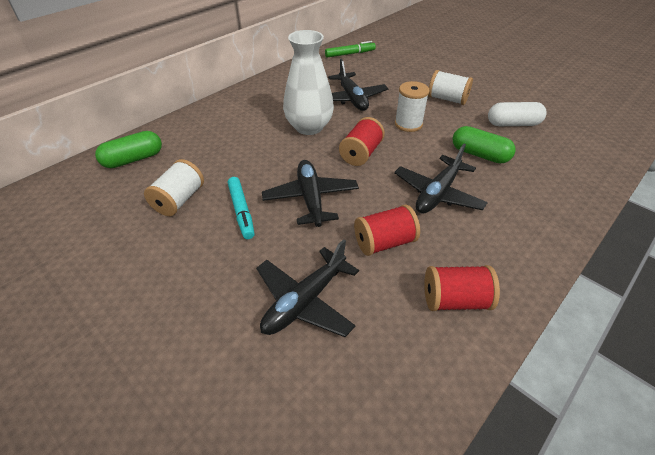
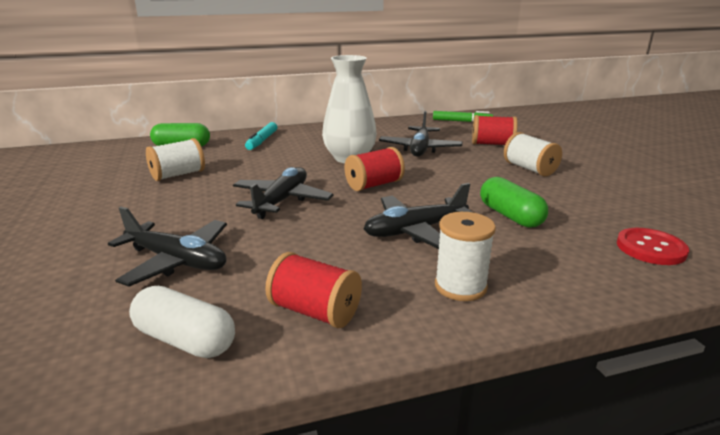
camera: 30 degrees right, 20 degrees down
(241, 211) = (213, 193): turquoise marker -> turquoise marker (262, 141)
(305, 301) = (176, 261): black plane -> black plane turned 135 degrees counterclockwise
(384, 242) = (306, 247): red spool -> red spool (492, 144)
(408, 124) = (455, 177): white spool -> white spool (460, 286)
(513, 124) = (592, 203): white capsule -> white capsule (185, 340)
(575, 156) = (650, 248): none -> red button

